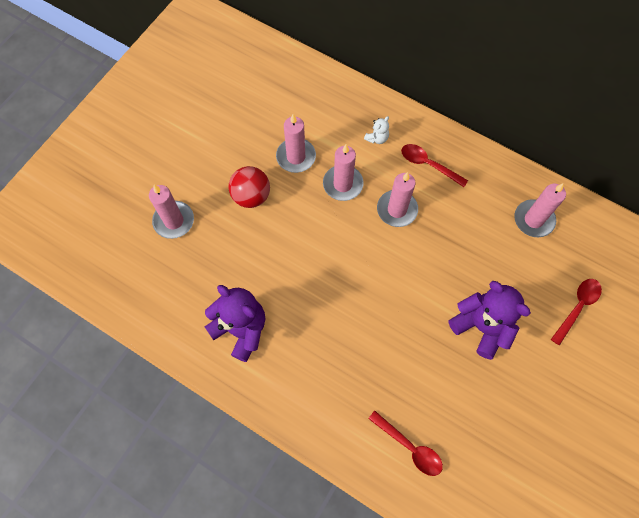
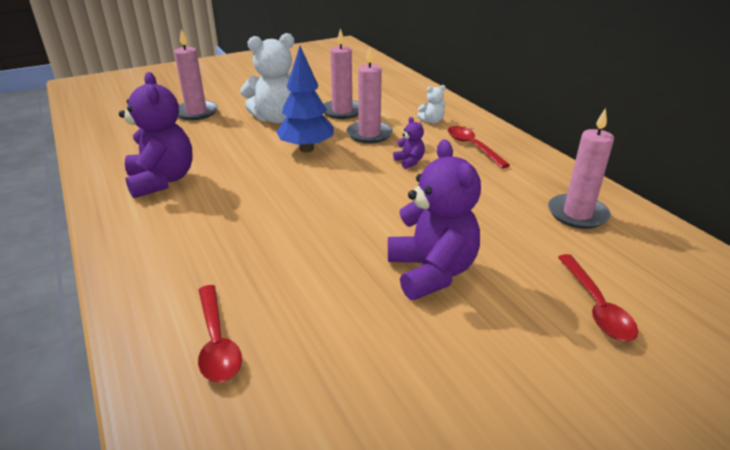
camera: 30 degrees right, 35 degrees down
(251, 196) = (277, 118): red ball -> white teddy bear
(311, 230) = (306, 149): none -> blue tree
(397, 209) = (409, 162): pink candle -> purple teddy bear
(577, 307) = (596, 306): red spoon -> red spoon turned 105 degrees clockwise

